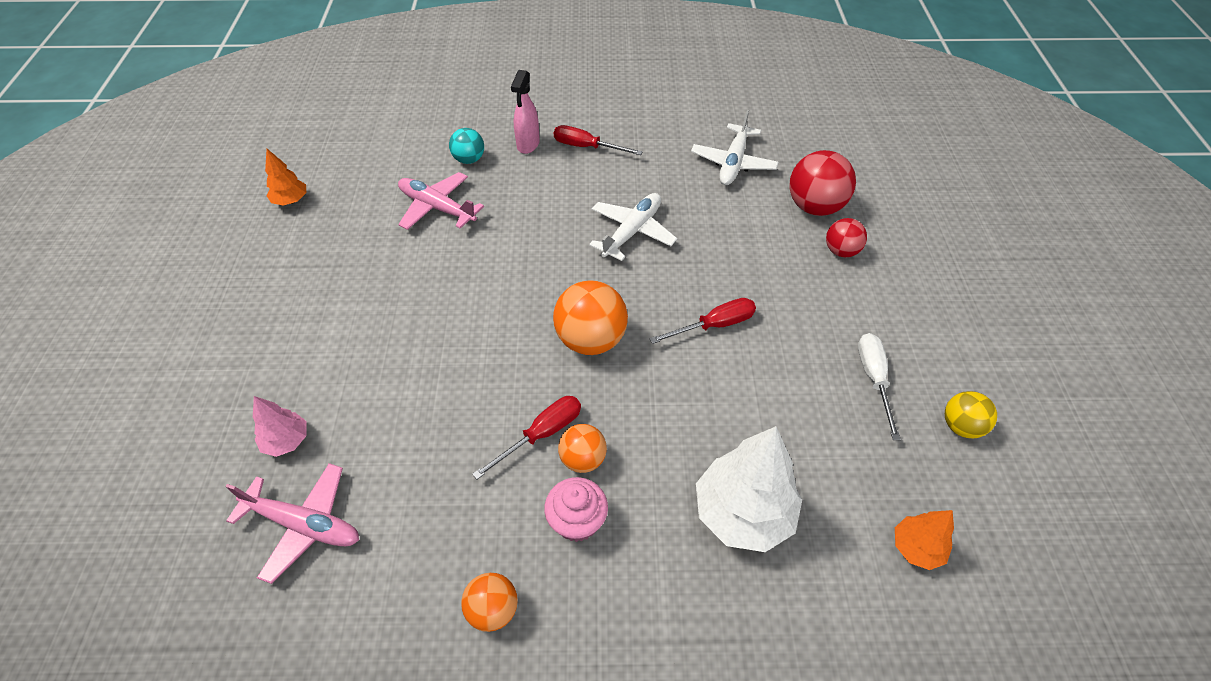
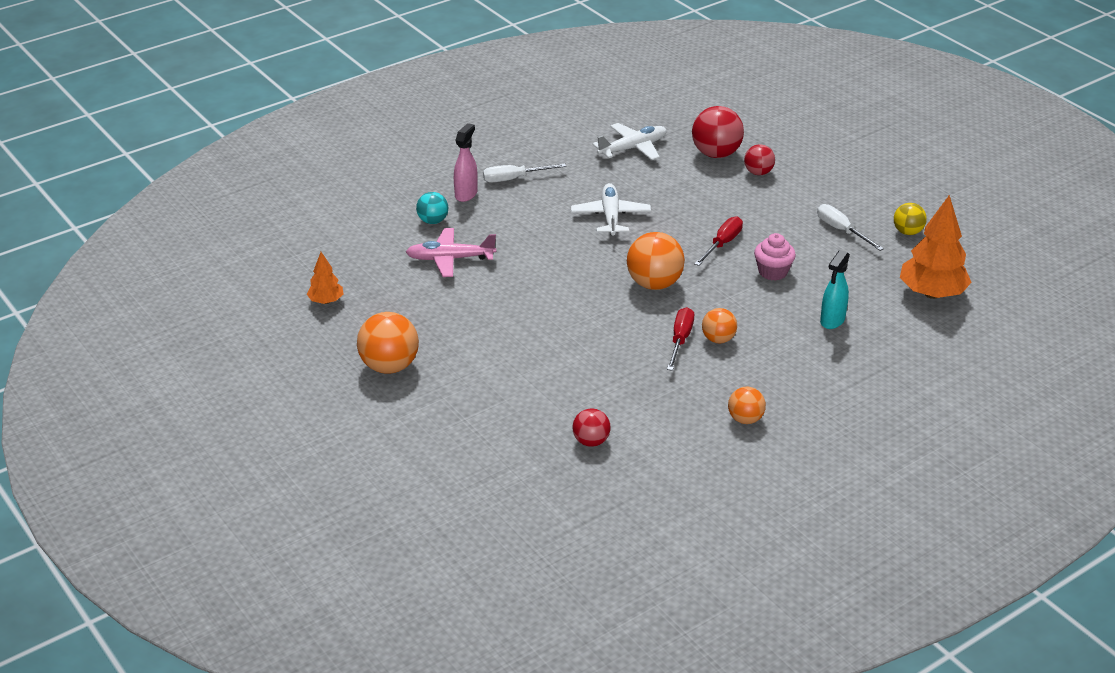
camera: 35 degrees left, 15 degrees down
(251, 302) = (389, 366): none -> orange ball
(287, 441) = (524, 415): pink tree -> none
(304, 525) = (591, 441): pink plane -> red ball
(528, 144) = (466, 194): pink spray bottle -> pink spray bottle turned 135 degrees counterclockwise
(577, 521) = (747, 365): pink cupcake -> pink cupcake (773, 272)
(586, 147) = (514, 179): red screwdriver -> white screwdriver
(733, 163) = (633, 148): white plane -> white plane turned 105 degrees counterclockwise
(743, 513) = (832, 320): white tree -> turquoise spray bottle
(916, 548) = (932, 293): orange tree -> orange tree, size x1.93

